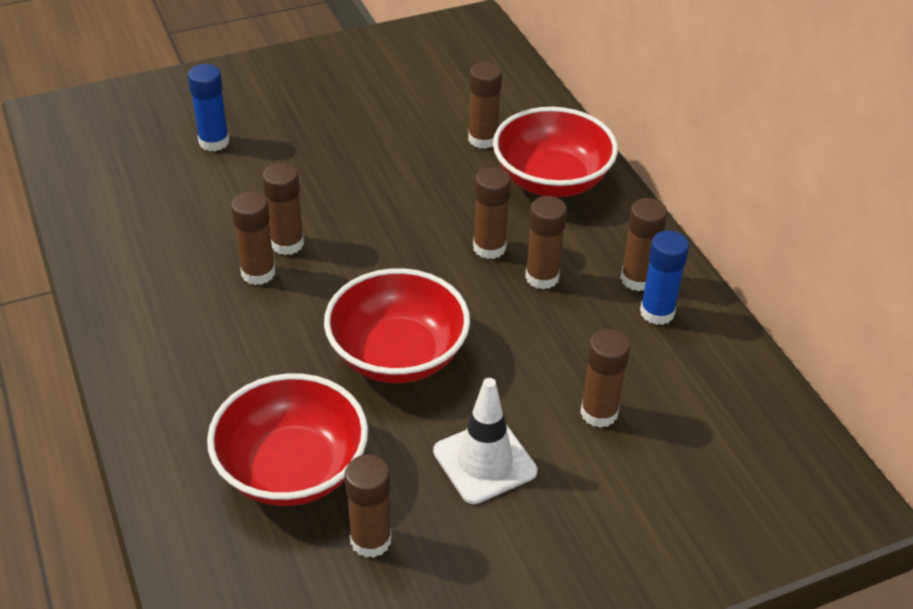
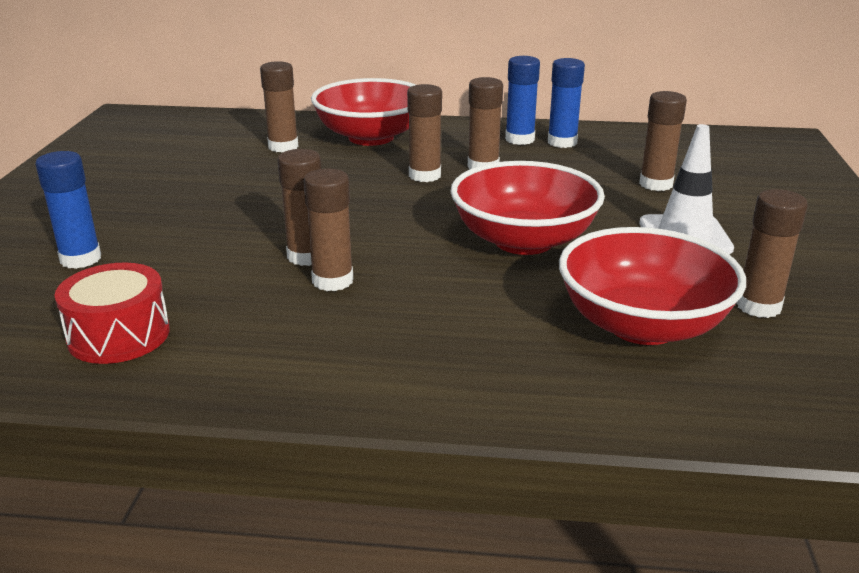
camera: 60 degrees left, 15 degrees down
(130, 210) = (119, 335): none -> red drum
(637, 279) = (519, 139): brown glue stick -> blue glue stick

